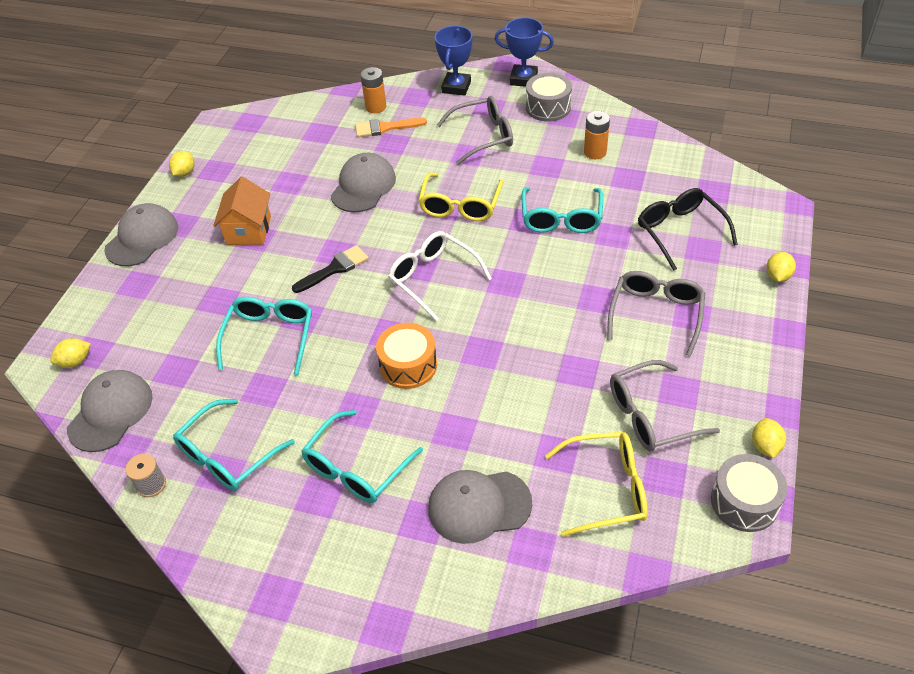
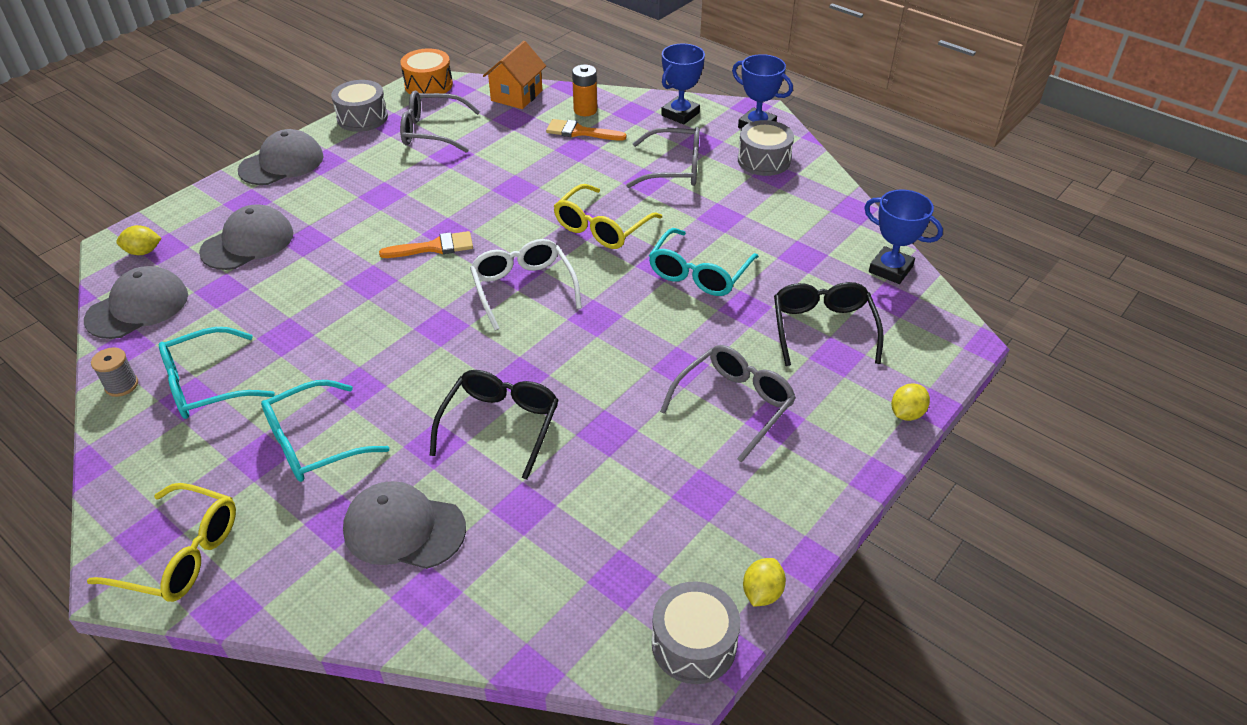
camera: 20 degrees right, 5 degrees down
(185, 173) = (362, 118): yellow lemon -> grey drum
(248, 230) = (381, 186): orange house -> orange house (516, 95)
(270, 336) = (327, 289): turquoise glasses -> none
(335, 268) = (434, 247): black brush -> orange brush
(363, 186) = (518, 180): grey cap -> grey cap (248, 242)
(408, 365) = (436, 363): orange drum -> orange drum (428, 85)
(494, 396) = (500, 425): none -> black glasses
(595, 152) = (783, 219): orange battery -> none
(607, 489) = (549, 566): yellow glasses -> yellow glasses (181, 554)
(650, 415) = (652, 508): grey glasses -> grey glasses (431, 132)
(698, 167) = (890, 269): none -> blue trophy

